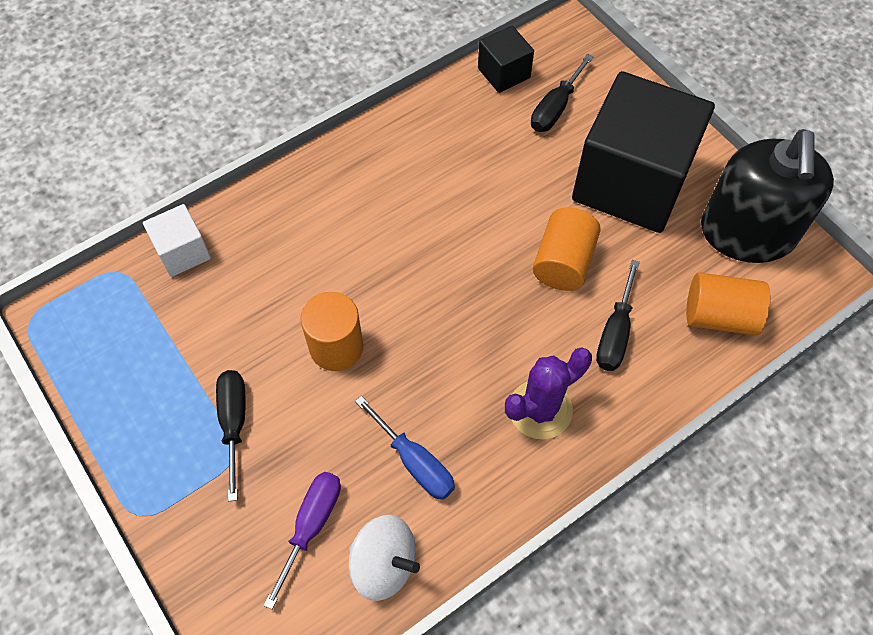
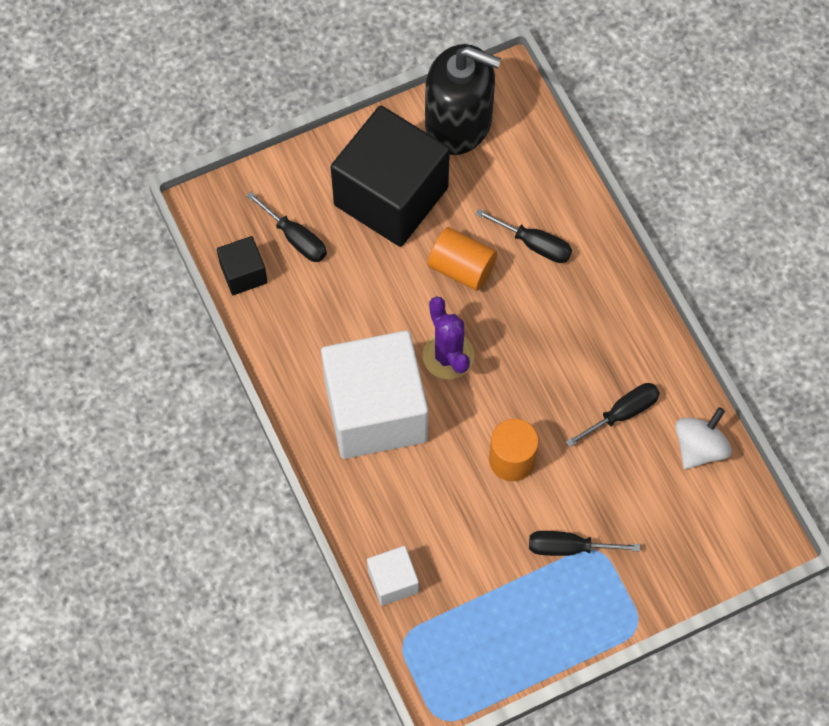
camera: 80 degrees left, 5 degrees up
(311, 525) = (663, 496): purple screwdriver -> none
(374, 207) = (376, 411): none -> white cube
(414, 462) = (622, 413): blue screwdriver -> black screwdriver
(540, 409) = (592, 314): purple cactus -> purple cactus (448, 356)
(719, 316) = (532, 165): orange cylinder -> none

